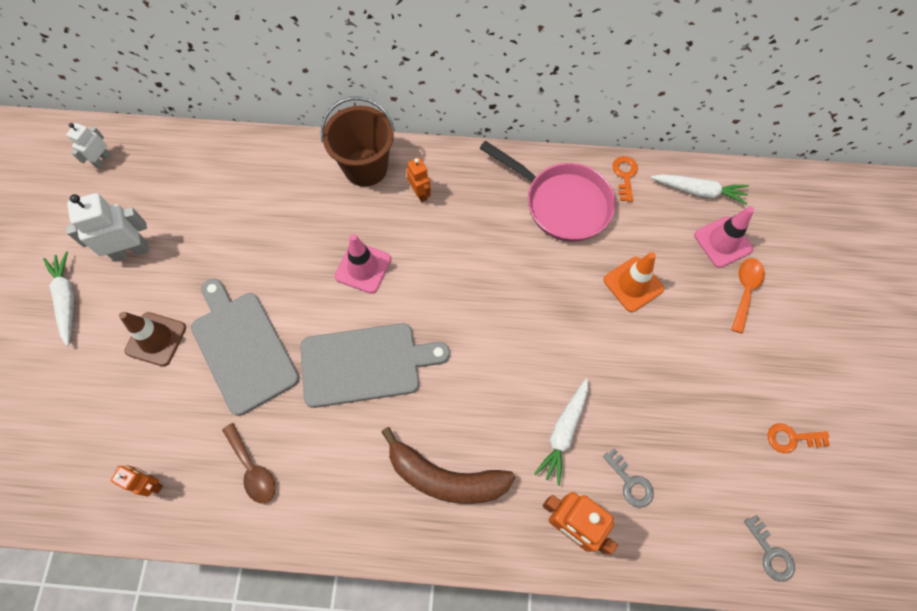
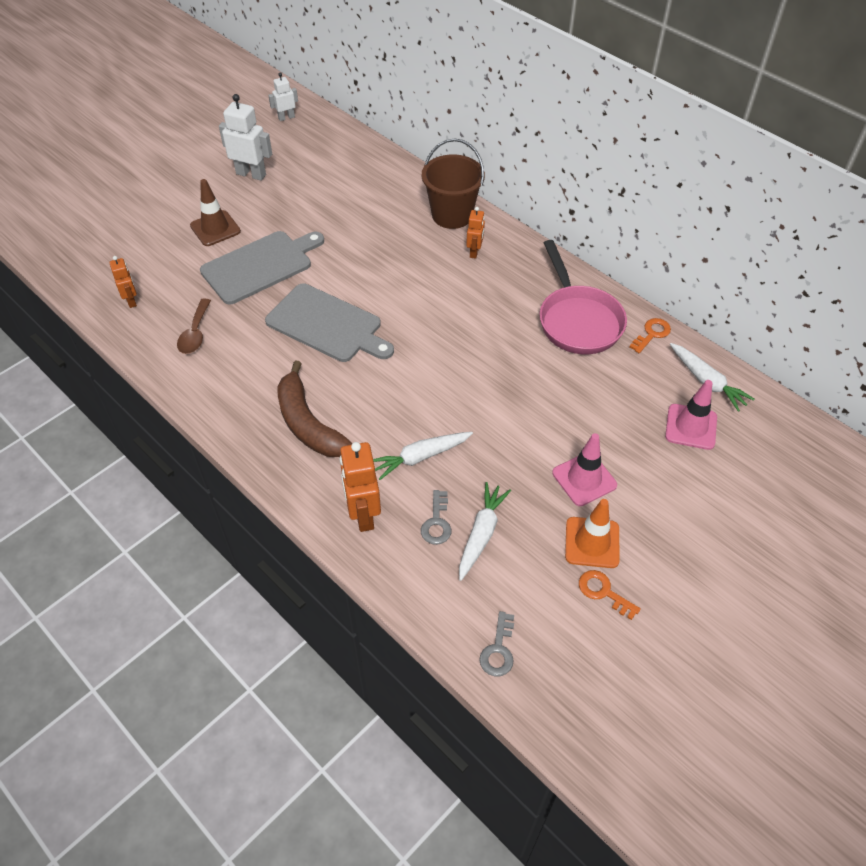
camera: 40 degrees right, 15 degrees down
(67, 299) = (188, 177): white carrot -> white carrot (481, 534)
(242, 348) = (260, 266): grey cutting board -> grey cutting board turned 45 degrees clockwise
(363, 267) = (386, 270): pink traffic cone -> pink traffic cone (584, 479)
(633, 284) = (579, 405): orange traffic cone -> orange traffic cone (592, 542)
(745, 290) = (674, 470): orange spoon -> none

